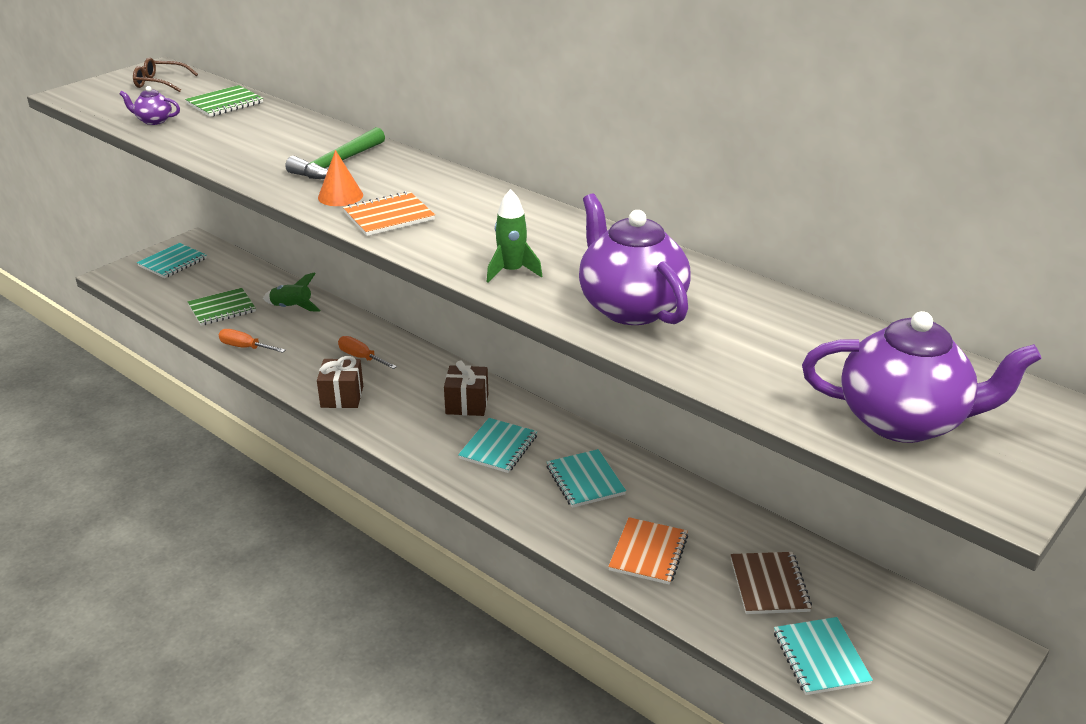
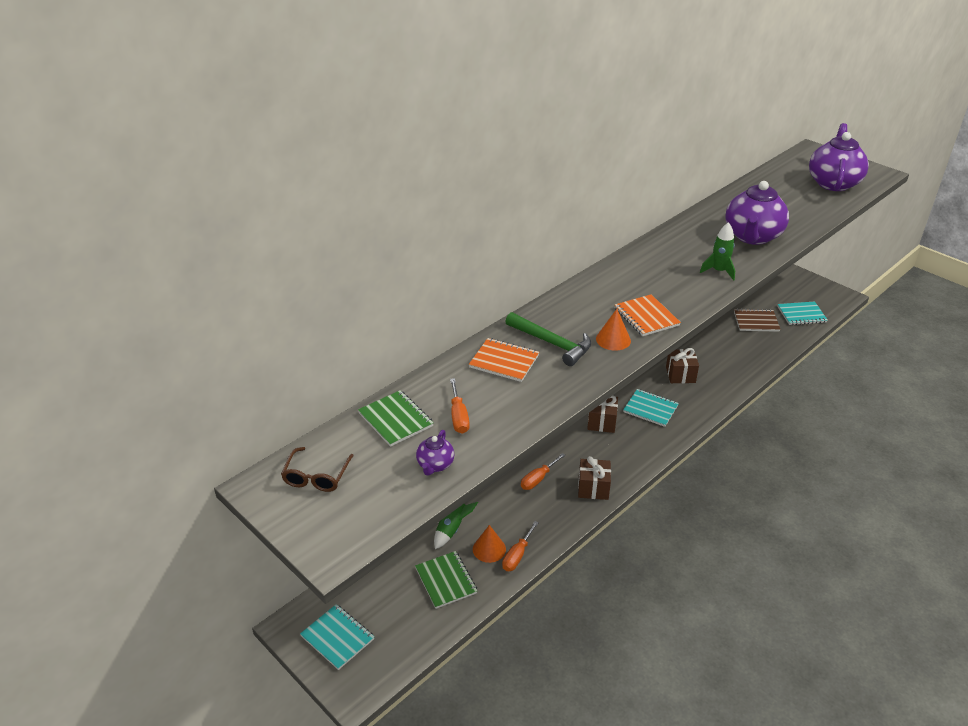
camera: 85 degrees left, 5 degrees up
(220, 126) = (458, 416): none -> orange screwdriver
(258, 330) = (489, 549): none -> orange cone
(585, 480) = (680, 375): turquoise notebook -> brown gift
(631, 307) = (752, 236): purple teapot -> purple teapot turned 45 degrees counterclockwise
(648, 553) = (740, 357): orange notebook -> orange notebook (504, 361)

